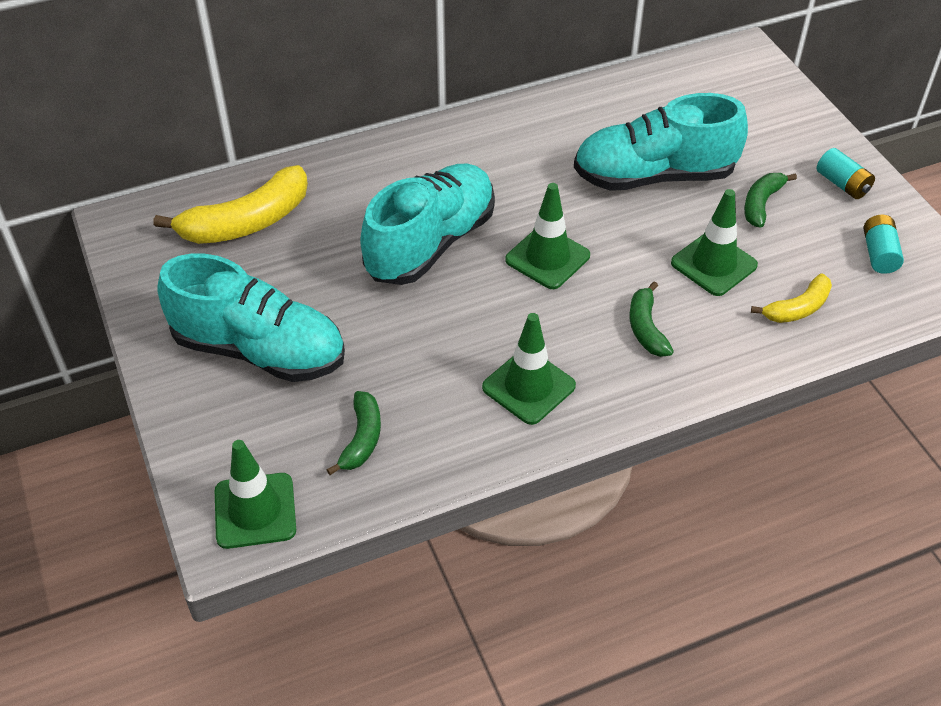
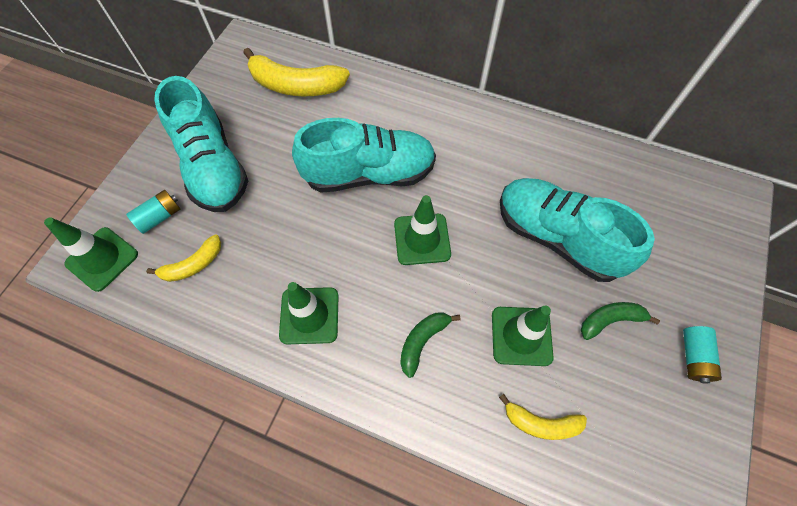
camera: 45 degrees right, 15 degrees up
(362, 439) = (193, 265): green banana -> yellow banana
(879, 254) = (656, 438): turquoise battery -> turquoise battery (160, 217)

